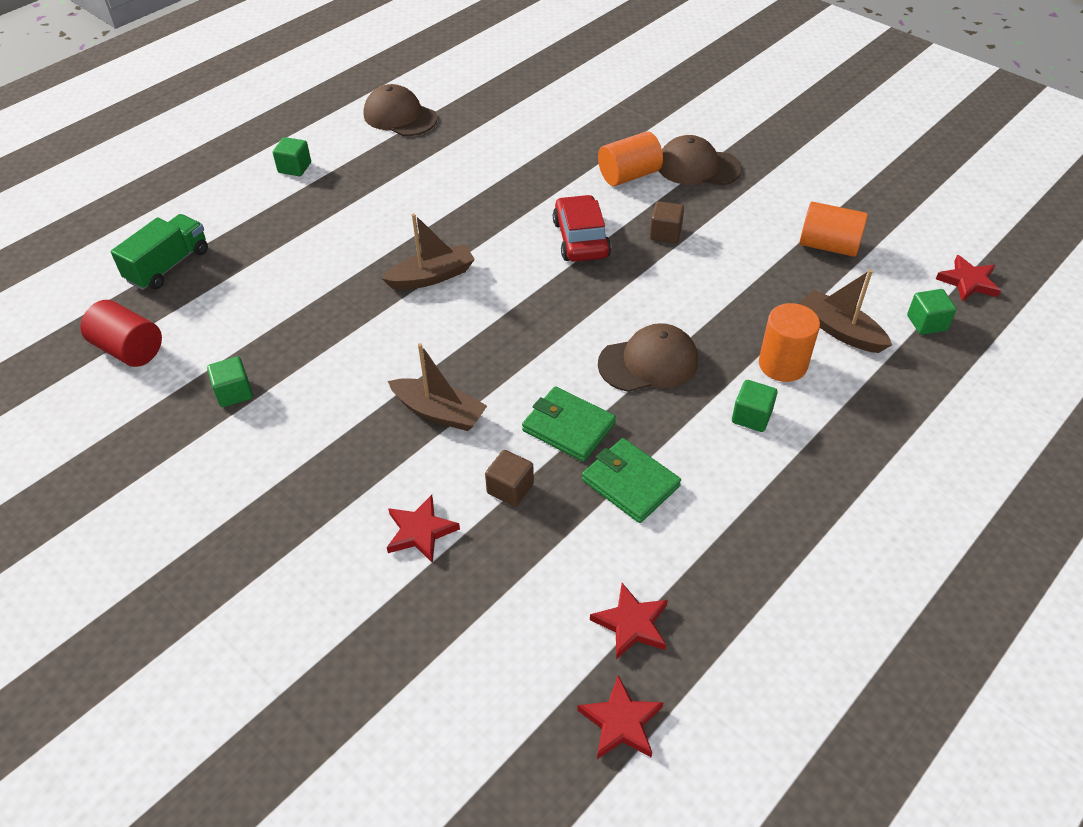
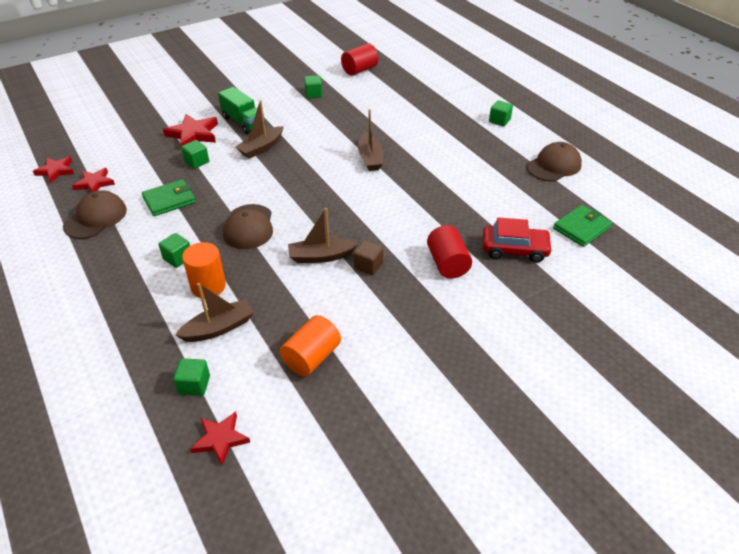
camera: 105 degrees right, 5 degrees down
(168, 266) = (419, 80): green truck -> green truck (243, 122)
(420, 531) = (193, 134): red star -> red star, size x1.51
(510, 488) = (197, 162): brown cube -> green cube
(568, 427) = (221, 187): green wallet -> green wallet (581, 228)
(581, 239) = (380, 223): red car -> red car (514, 249)
(629, 175) = (447, 264): orange cylinder -> red cylinder
(670, 276) = (321, 256): none -> brown boat
(698, 167) = (447, 307): brown cap -> brown cap (95, 218)

